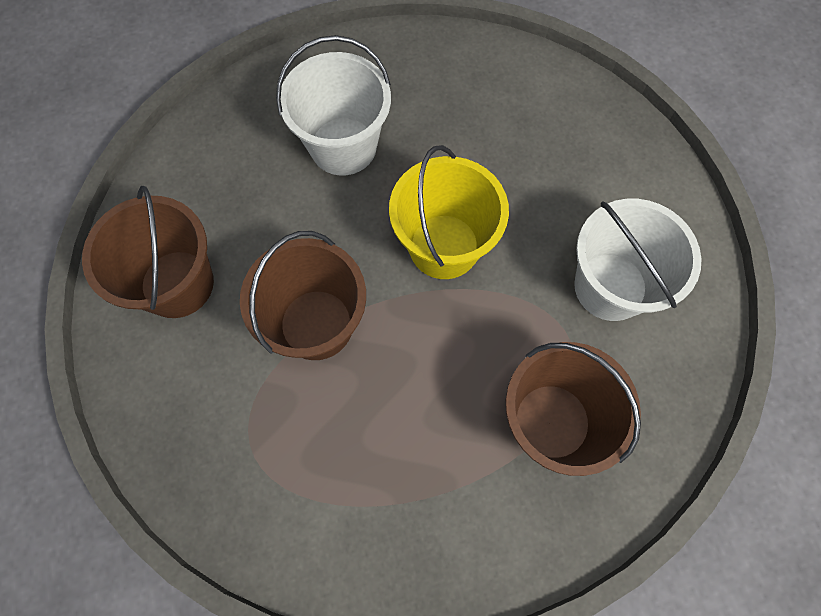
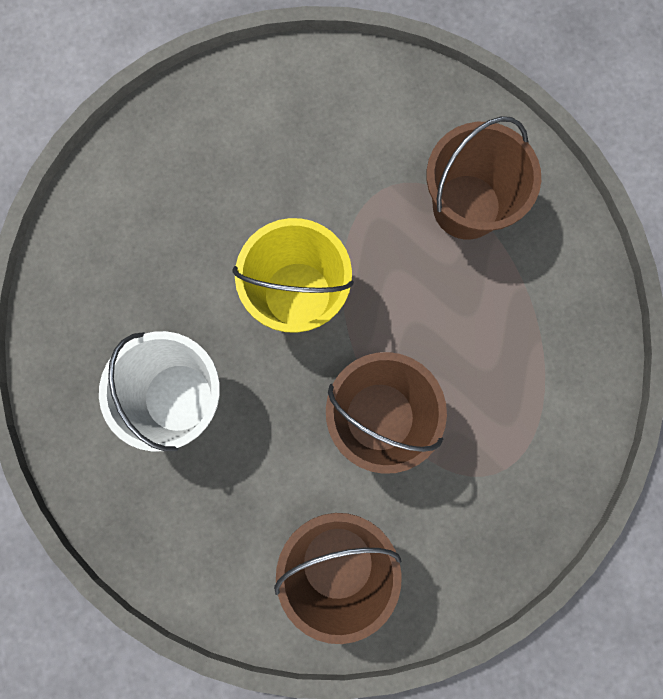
camera: 90 degrees left, 10 degrees up
(610, 286) = (339, 145): white bucket -> none

